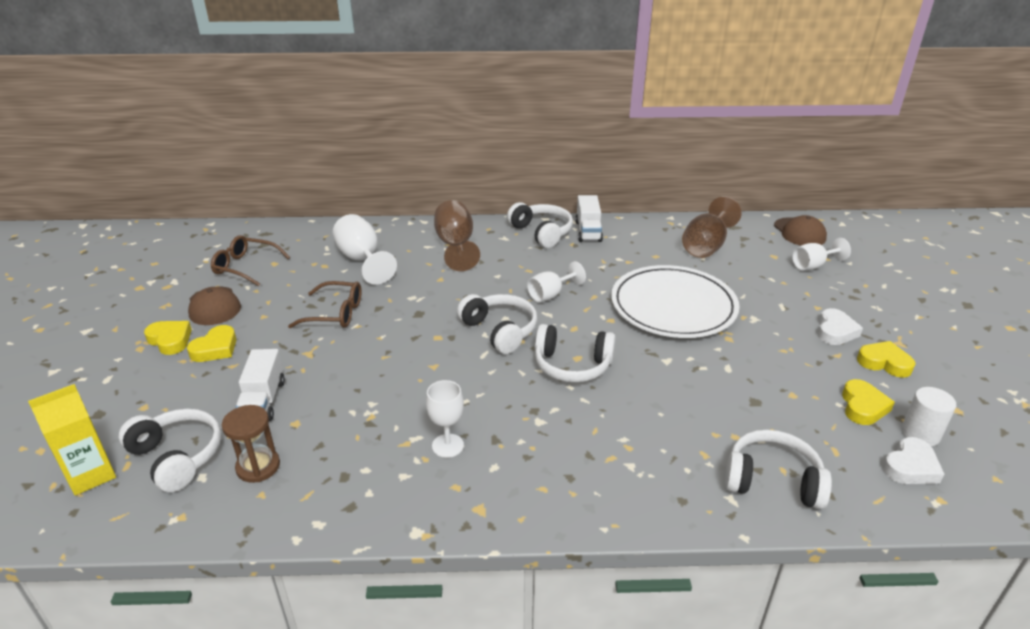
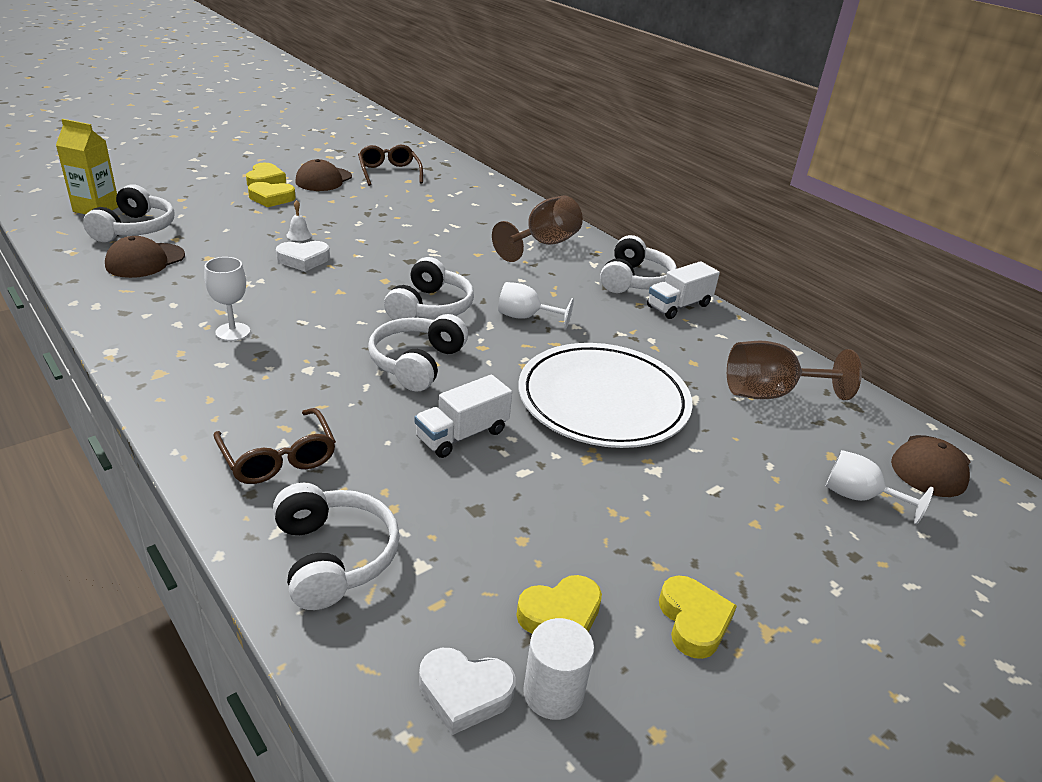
camera: 50 degrees right, 0 degrees up
(258, 467) = (145, 261): brown hourglass -> brown cap
(263, 400) = (225, 236): white truck -> white truck (462, 435)
(310, 356) = (299, 235): none -> white bell
(335, 313) = (368, 226): brown glasses -> brown glasses (278, 458)
(362, 260) = (460, 211): white goblet -> none
(572, 365) = (417, 363): white headphones -> white headphones turned 45 degrees clockwise
(835, 331) = (715, 553): white heart -> white heart (303, 260)

